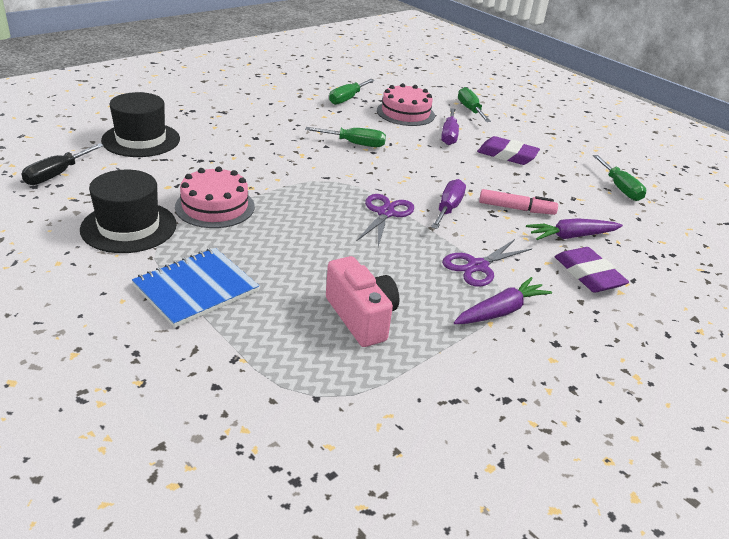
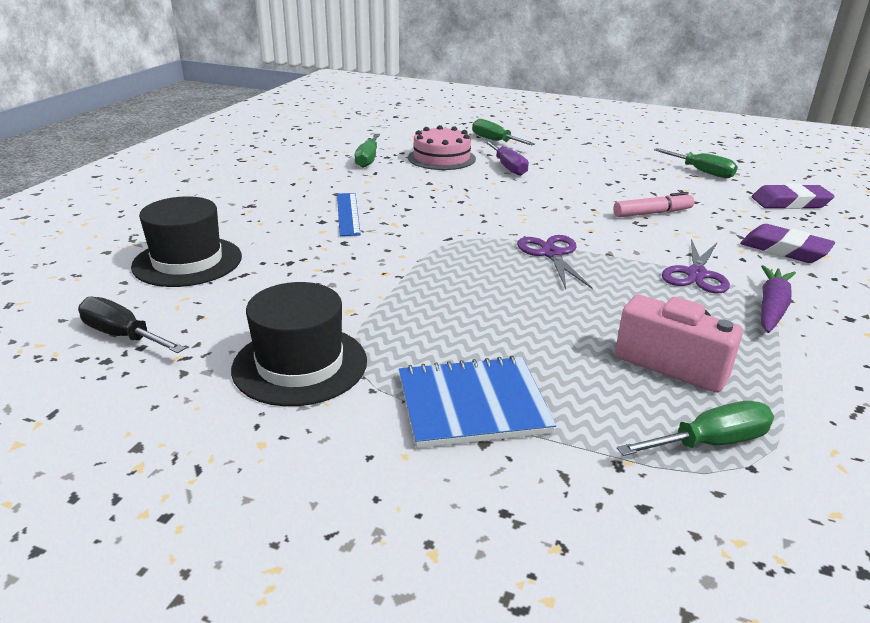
camera: 25 degrees left, 5 degrees down
(57, 174) = (122, 335): black screwdriver -> black screwdriver turned 120 degrees clockwise
(196, 289) = (472, 404): blue notebook -> blue notebook turned 60 degrees clockwise
(215, 206) = (372, 306): pink cake -> none
(279, 137) = (348, 213): none -> blue ruler
(355, 144) = (433, 198): green screwdriver -> green screwdriver (710, 443)
(448, 208) = (599, 231): purple screwdriver -> none
(507, 155) = (580, 170): purple eraser -> purple eraser (790, 202)
(571, 236) = (726, 222): purple carrot -> none

